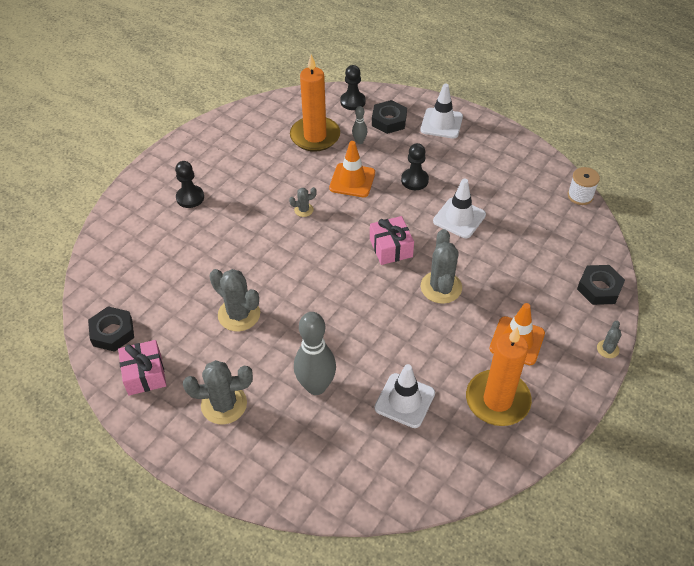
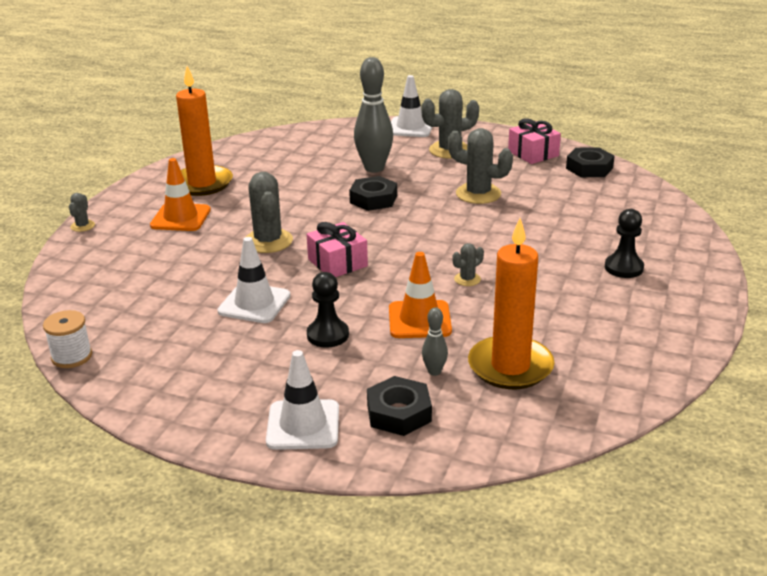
camera: 165 degrees right, 20 degrees down
(353, 102) = (480, 435): black pawn -> none
(404, 400) = (289, 172): white traffic cone -> white traffic cone (410, 127)
(599, 288) = (76, 267): black nut -> black nut (373, 199)

